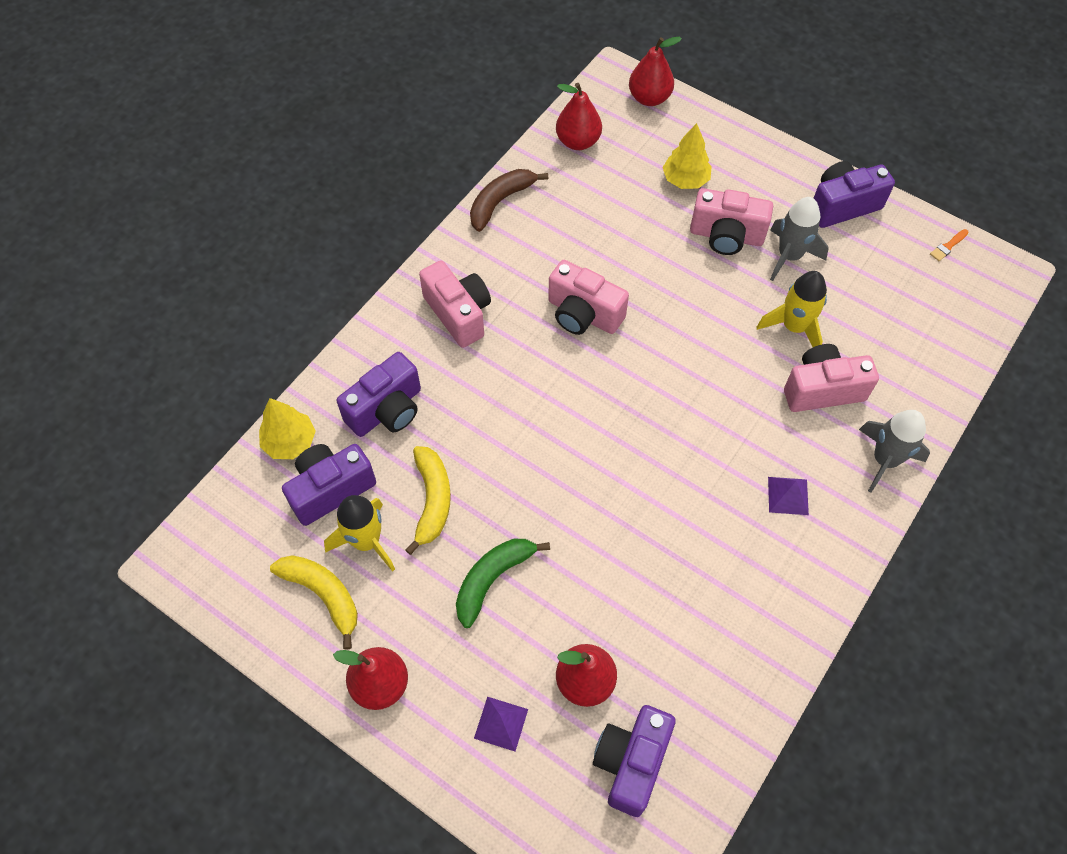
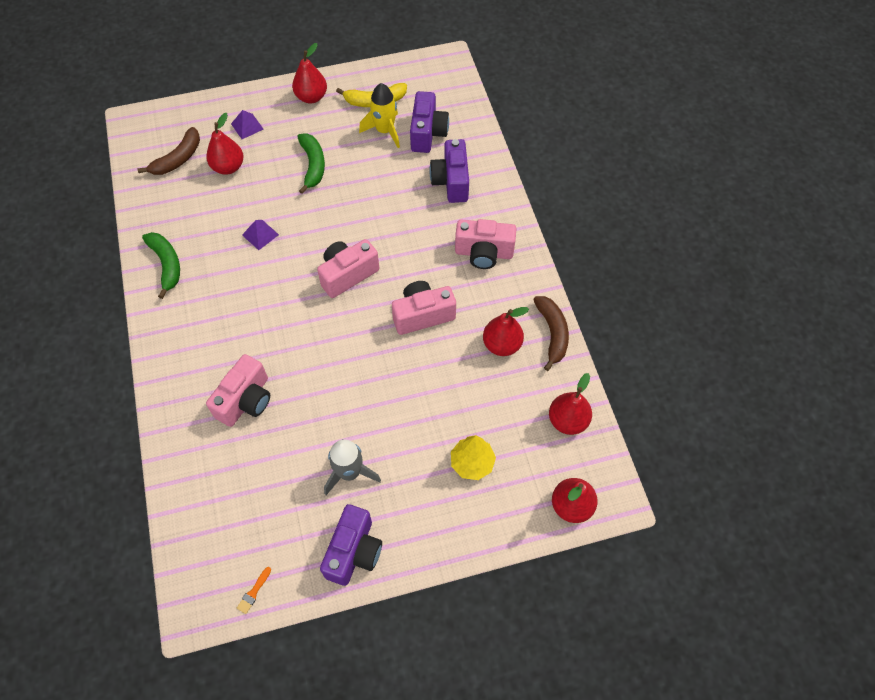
camera: 130 degrees right, 0 degrees up
(290, 442) = (472, 132): yellow tree -> none
(432, 500) = (379, 168): yellow banana -> none
(551, 231) = (502, 344): none -> red pear
(631, 762) = (178, 159): purple camera -> brown banana
(726, 236) = (402, 447): pink camera -> pink camera (347, 274)
(775, 614) = (167, 264): none -> green banana
(788, 495) = (211, 324): purple pyramid -> purple pyramid (260, 234)
(794, 327) = (299, 424): yellow rocket -> none
(884, 460) = (174, 392): grey rocket -> none
(948, 246) = (253, 592): orange brush -> orange brush turned 150 degrees counterclockwise

